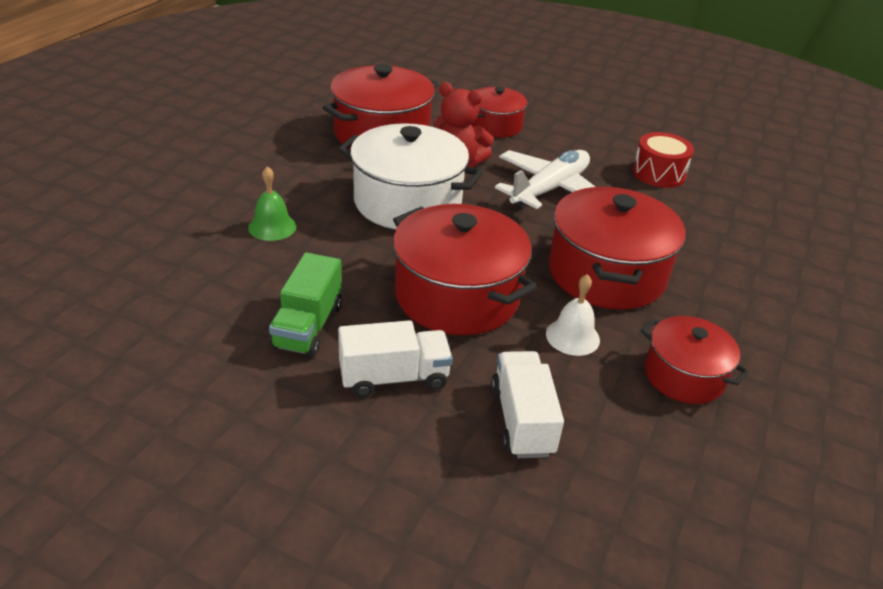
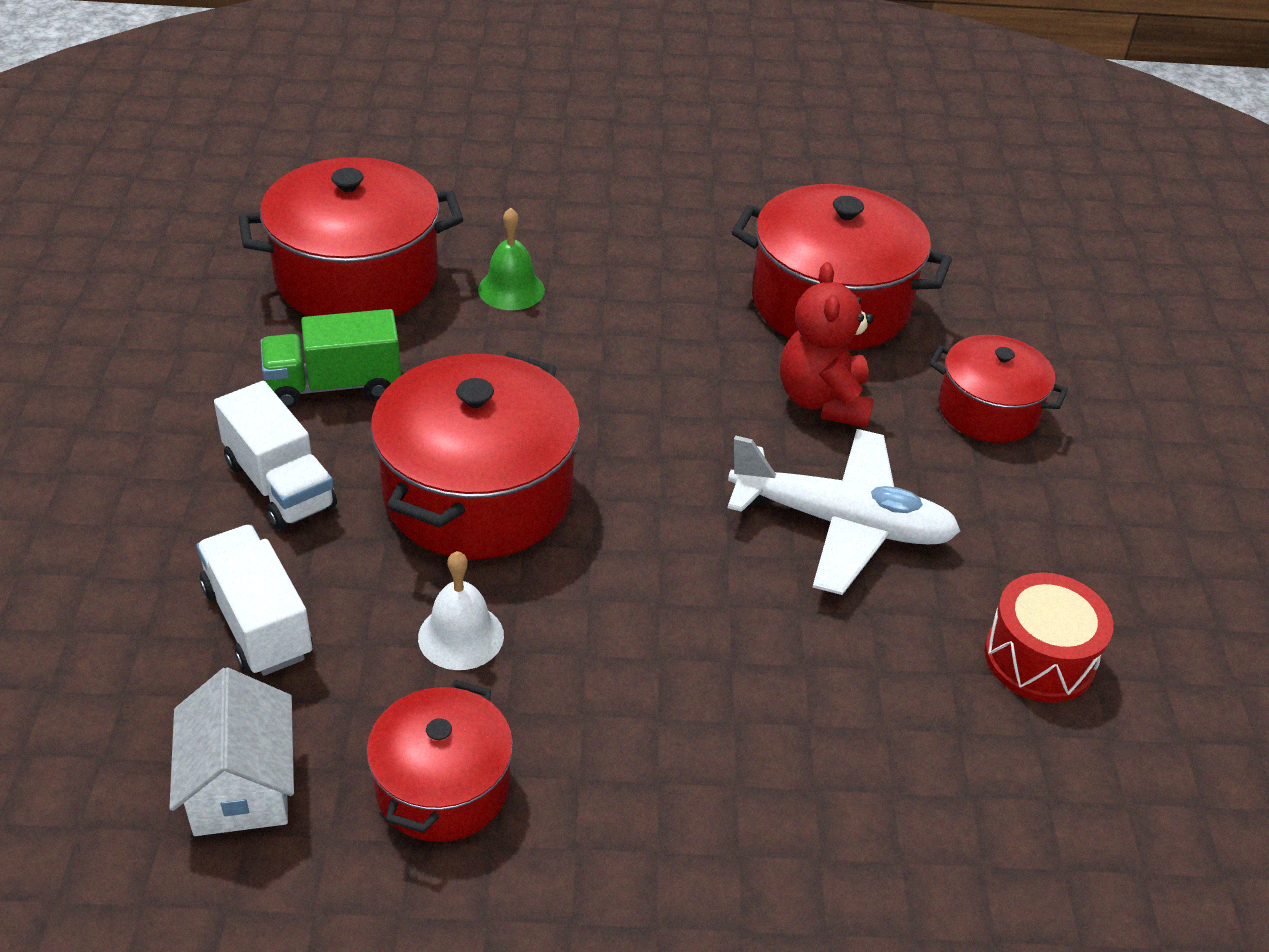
camera: 65 degrees right, 5 degrees up
(407, 202) = (667, 383): white pot -> none
(522, 420) = (258, 622): white truck -> white truck turned 90 degrees counterclockwise
(606, 274) = (648, 644): red pot -> red pot (357, 277)
(660, 462) = (241, 785): none -> white house

